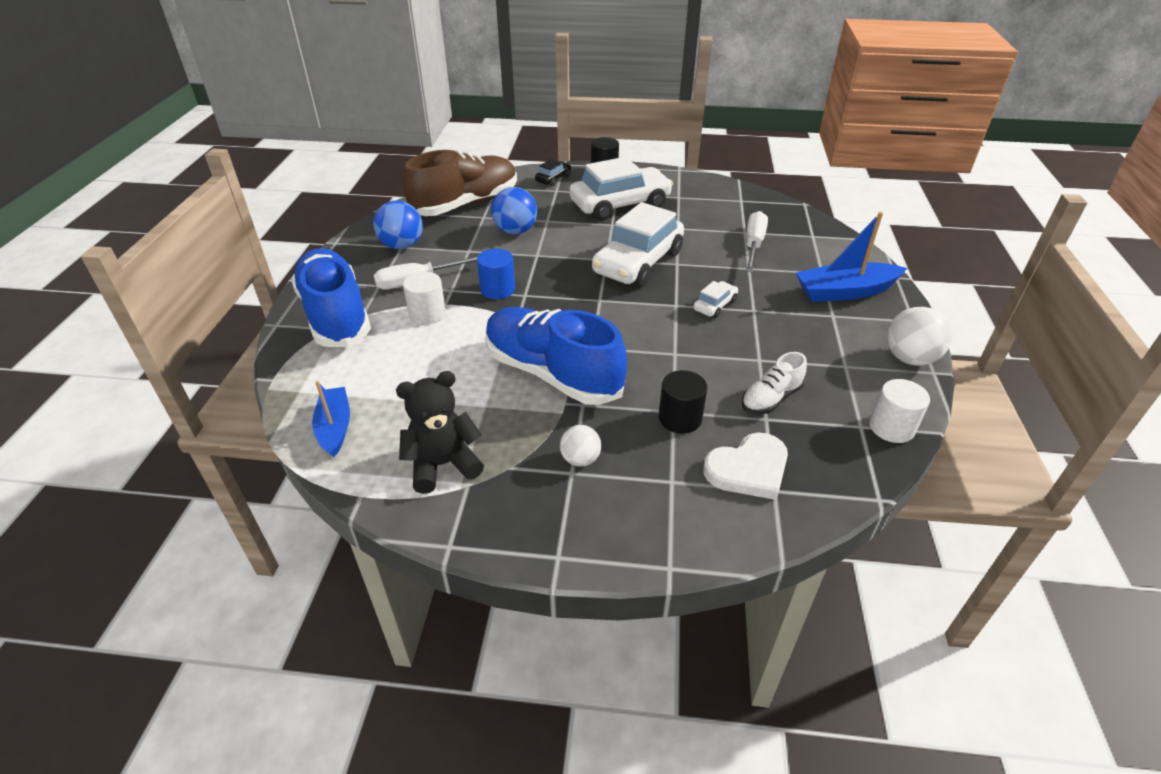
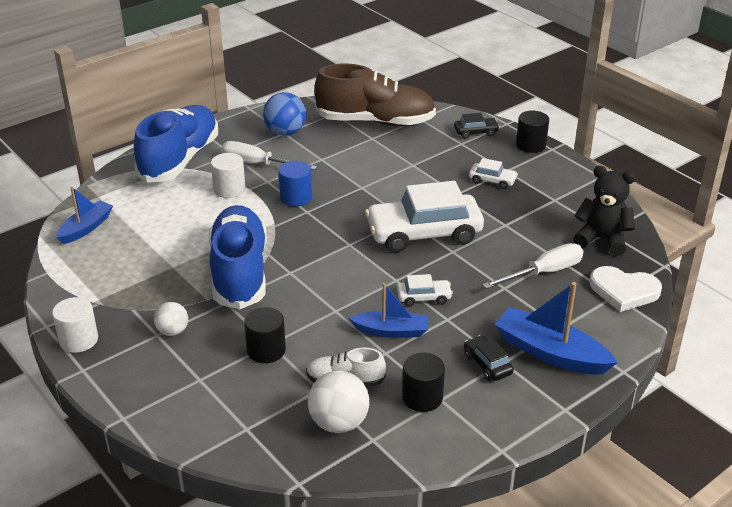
camera: 45 degrees right, 5 degrees down
(443, 465) = (104, 284): black teddy bear -> black teddy bear (602, 239)
(515, 231) = (376, 161): blue ball -> none
(620, 204) = (492, 181): white car -> white car, size x0.44
(736, 342) = (391, 331): none -> blue boat
(748, 469) = (253, 407): white heart -> white heart (624, 291)
(828, 323) = (487, 364): none -> black car
(834, 373) = (422, 397): none -> black cylinder
(891, 427) = (392, 456): white cylinder -> white cylinder (79, 340)
(909, 358) = (502, 429): white ball -> white ball (339, 423)

